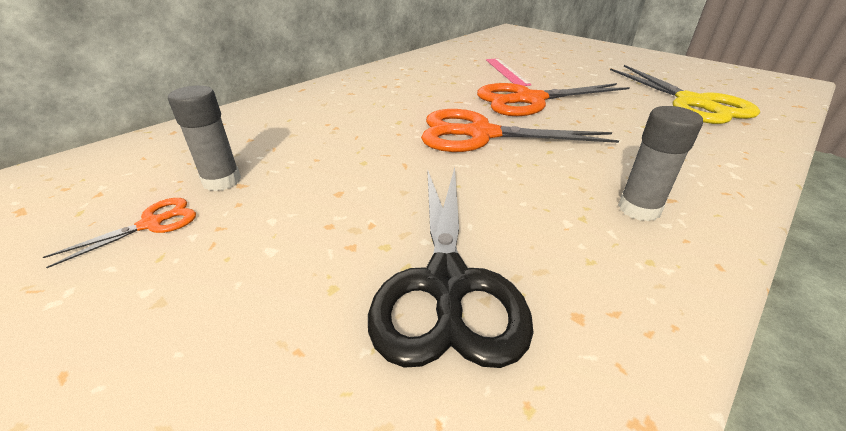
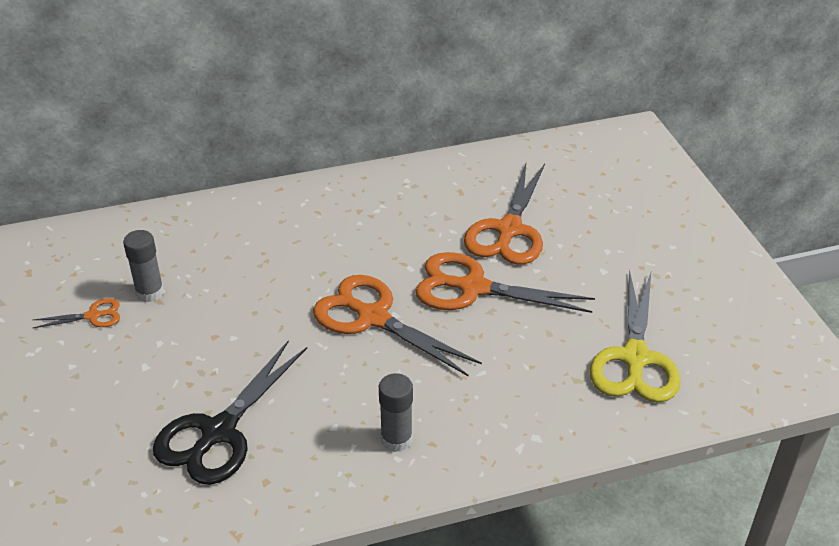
camera: 30 degrees right, 5 degrees up
(506, 71) = (509, 230): pink ruler -> orange scissors

